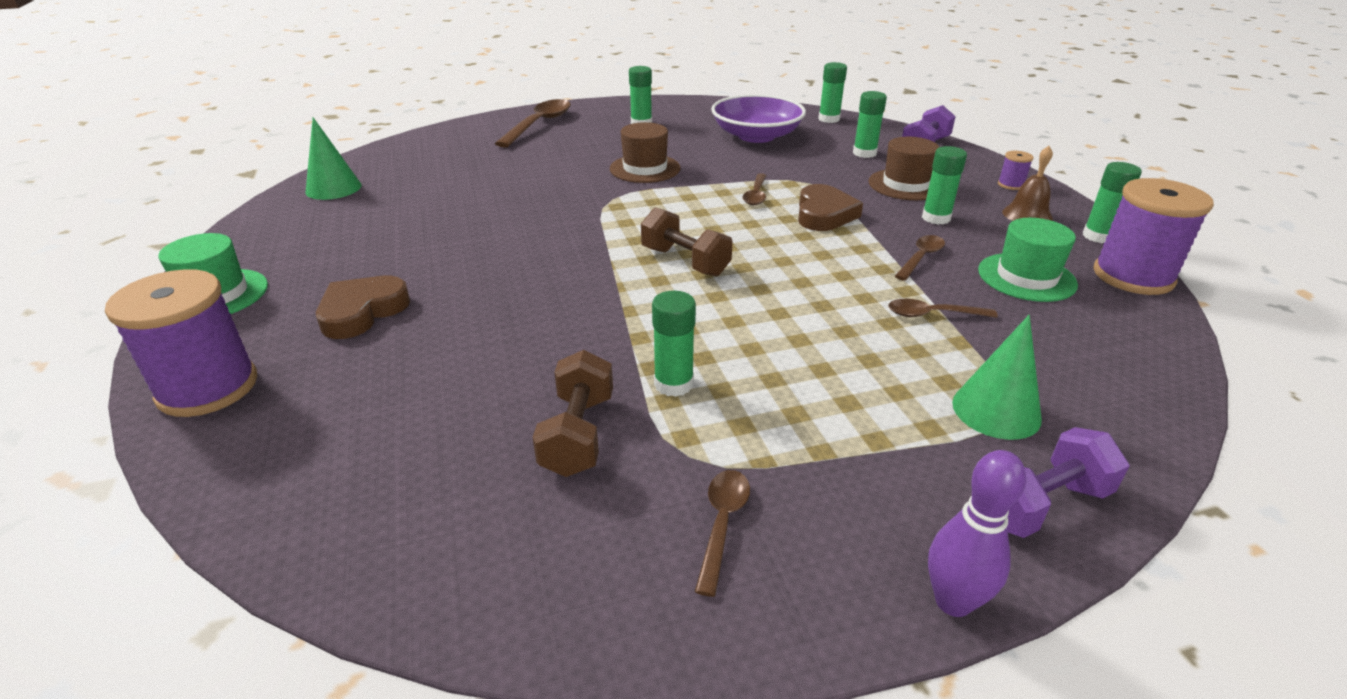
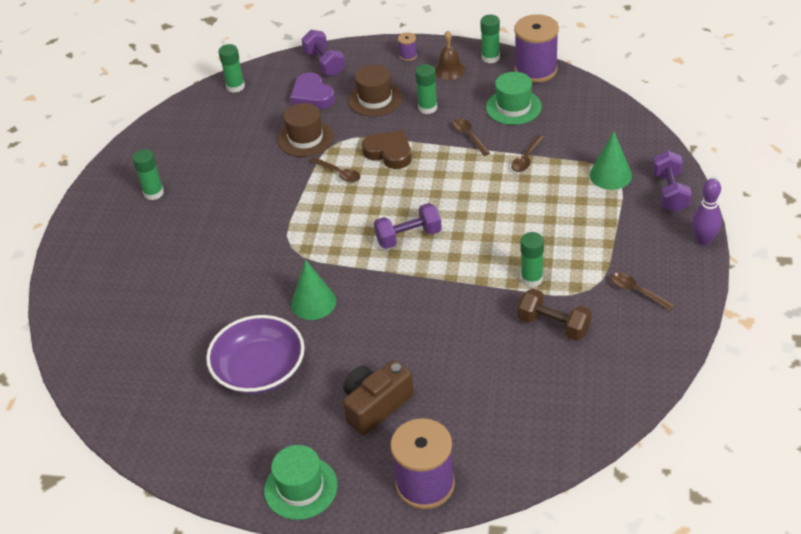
camera: 60 degrees left, 10 degrees up
(333, 188) = (145, 414): green cone -> green cone (313, 302)
(362, 312) = (375, 405): brown heart -> brown camera
(539, 124) = (101, 258): brown spoon -> none
(645, 168) = (251, 216): brown hat -> brown hat (305, 138)
(685, 261) = (408, 237): brown dumbbell -> purple dumbbell
(756, 136) = (236, 137): purple bowl -> purple bowl (259, 370)
(864, 153) = (312, 96): green glue stick -> purple heart

